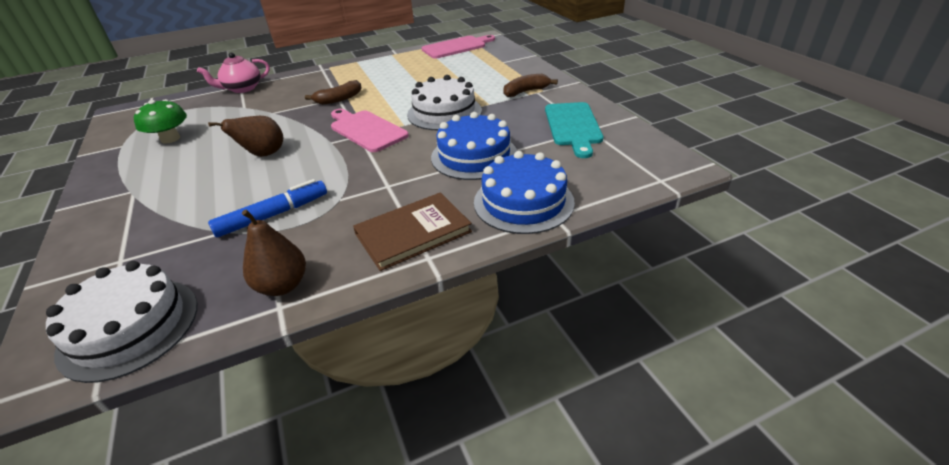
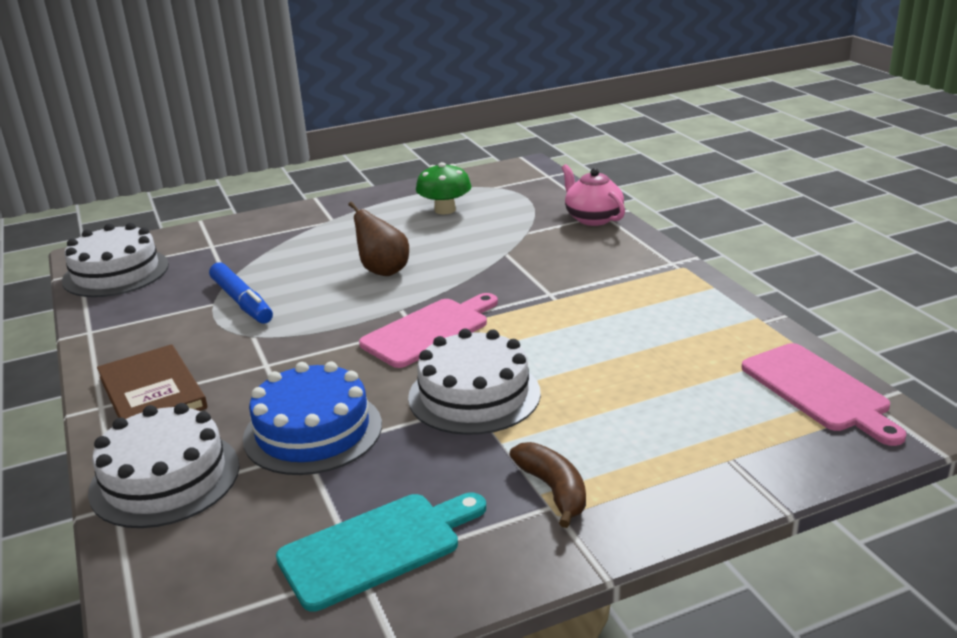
camera: 90 degrees right, 10 degrees down
(282, 285) = (118, 328): brown pear -> none
(339, 99) = (543, 295): brown banana -> none
(523, 202) = (165, 478): blue cake -> white cake
(573, 126) = (377, 547): turquoise cutting board -> turquoise cutting board turned 150 degrees clockwise

